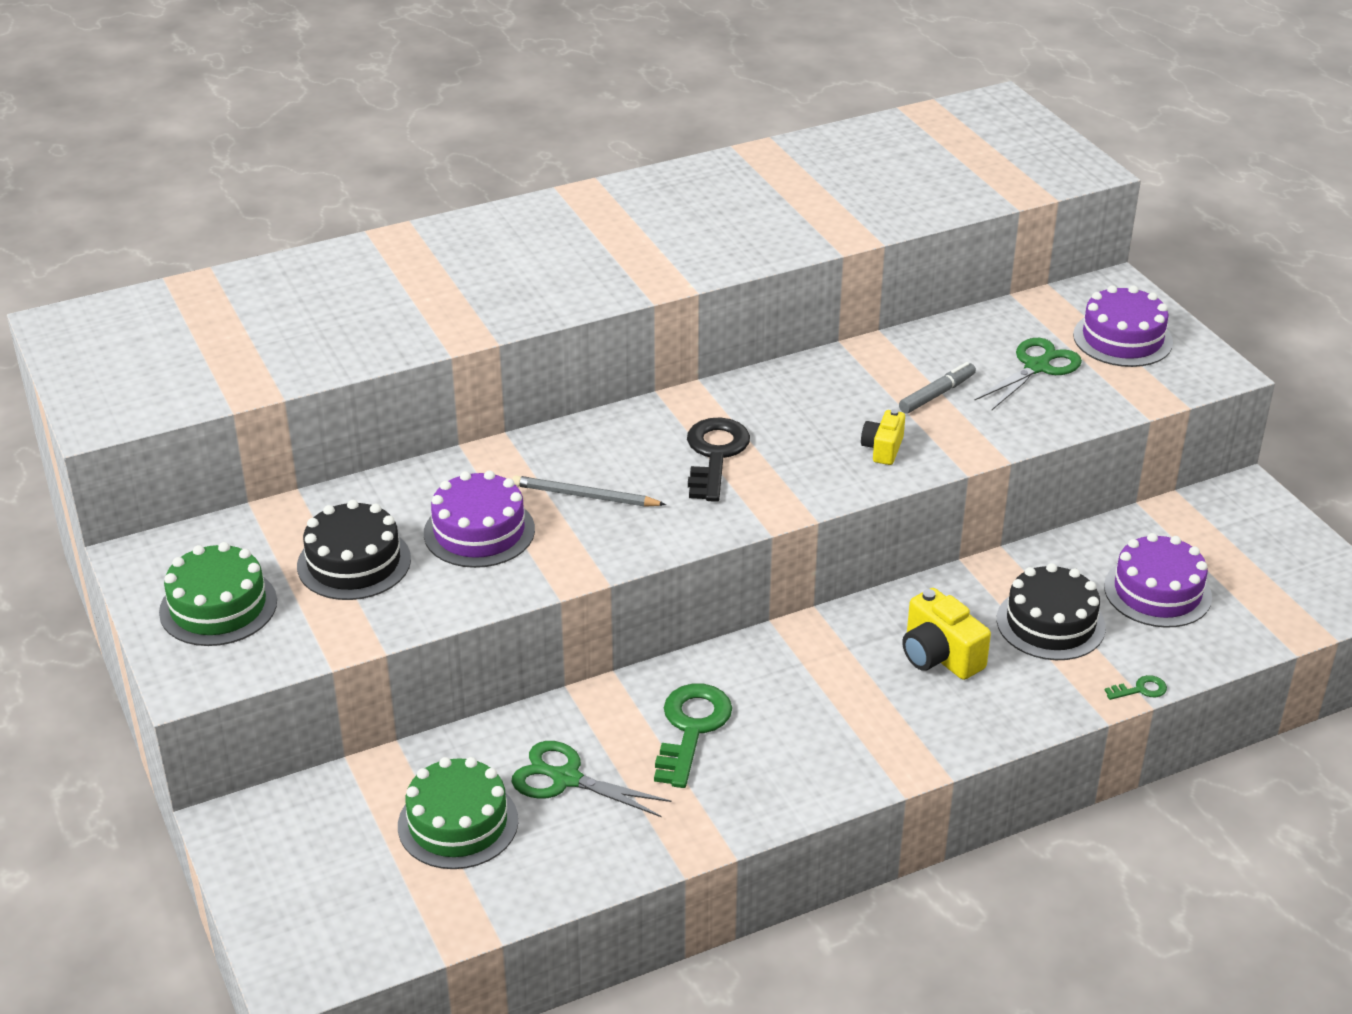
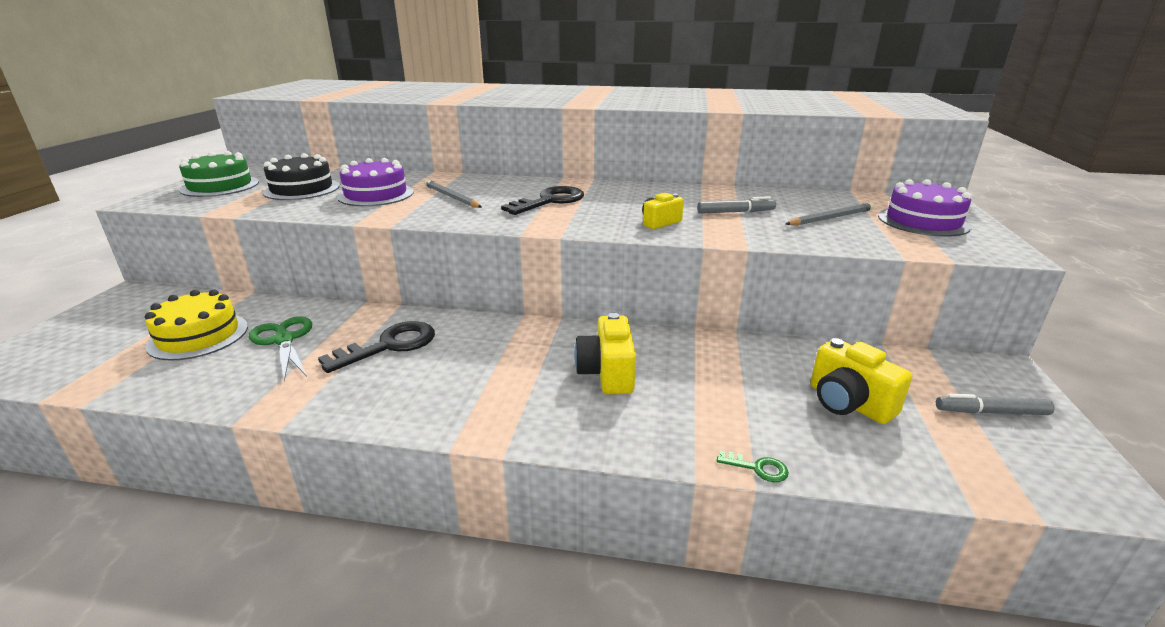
camera: 35 degrees right, 10 degrees down
(458, 823) = (198, 336): green cake -> yellow cake
(691, 728) = (389, 345): green key -> black key
(1036, 367) = (831, 218): green scissors -> grey pencil
(1050, 623) = (723, 387): black cake -> none
(1157, 592) = (848, 403): purple cake -> yellow camera
(1261, 550) = (991, 412): none -> grey marker

